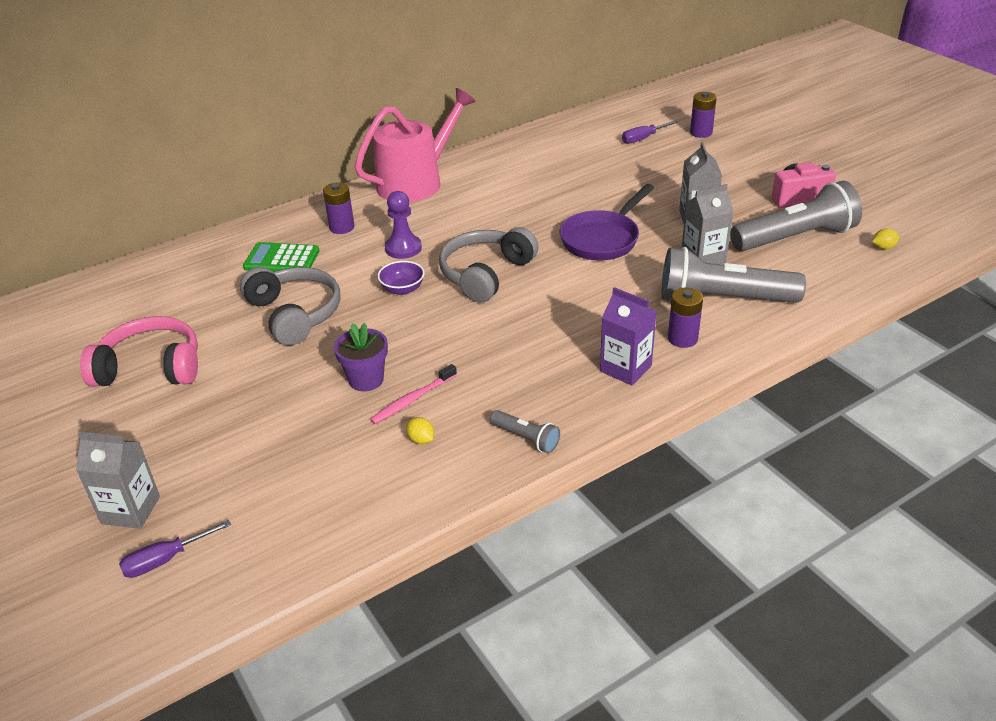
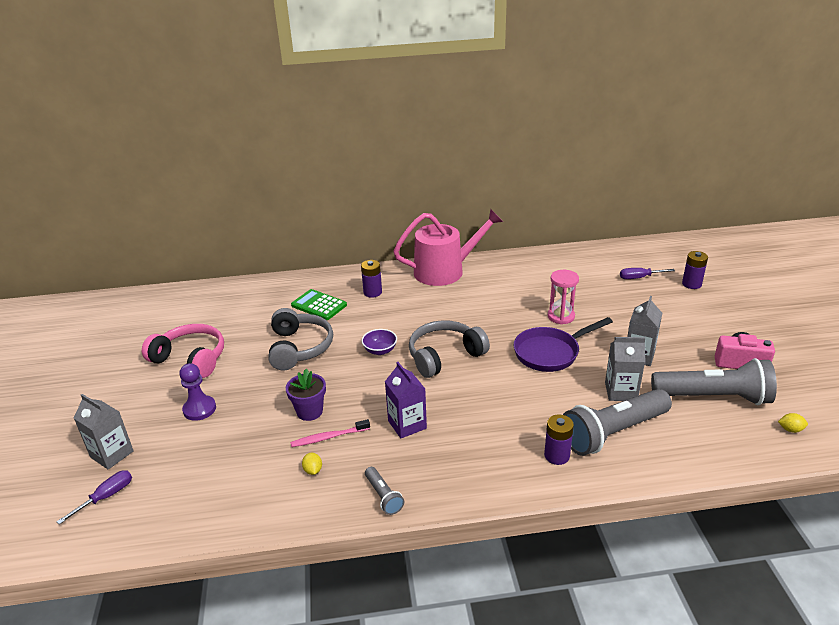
camera: 25 degrees right, 5 degrees down
(166, 559) = (106, 497): purple screwdriver -> purple screwdriver turned 135 degrees clockwise
(403, 248) = (402, 319): purple pawn -> purple pawn (199, 409)
(587, 199) = (561, 316): none -> pink hourglass
(625, 368) = (495, 466): purple carton -> purple carton (407, 424)
(723, 299) = (613, 432): grey flashlight -> grey flashlight turned 60 degrees counterclockwise

